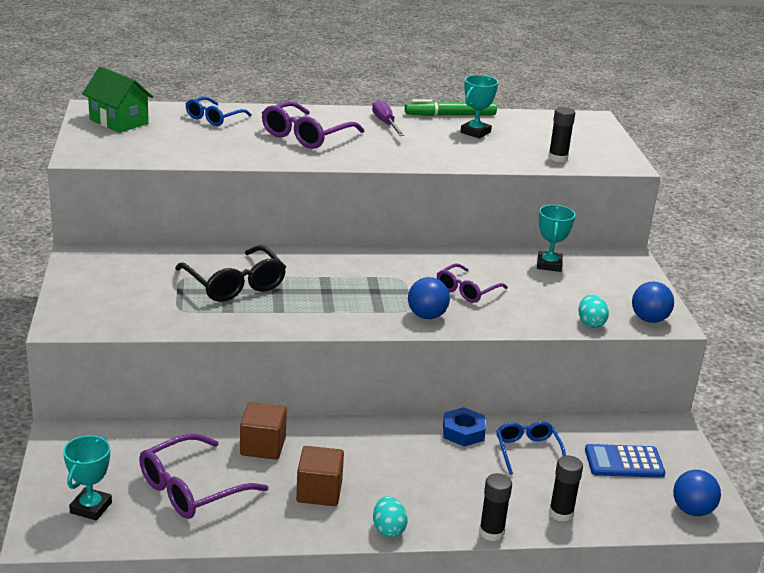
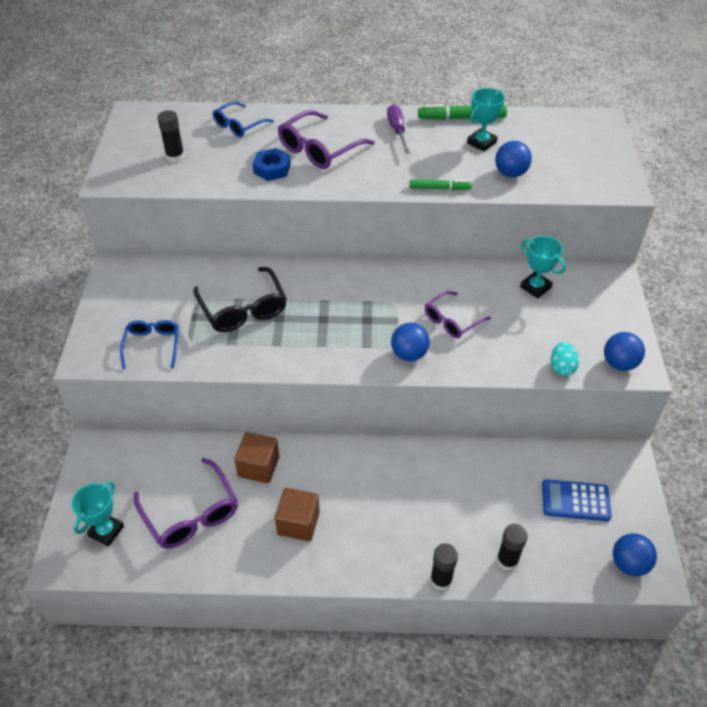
camera: 10 degrees right, 20 degrees up
(119, 121) = (152, 132): green house -> none
(191, 489) = (191, 514): purple glasses -> purple glasses turned 90 degrees counterclockwise
(388, 529) = (351, 571): turquoise egg -> none
(440, 163) = (439, 188): none -> green marker
(463, 432) = (435, 457): blue nut -> blue nut (272, 169)
(511, 153) = (510, 173): none -> blue ball
(527, 451) = (489, 483): blue glasses -> blue glasses (152, 345)
(549, 265) = (535, 287): turquoise trophy -> turquoise trophy turned 60 degrees counterclockwise
(558, 158) = (556, 180): black glue stick -> black glue stick (175, 156)

